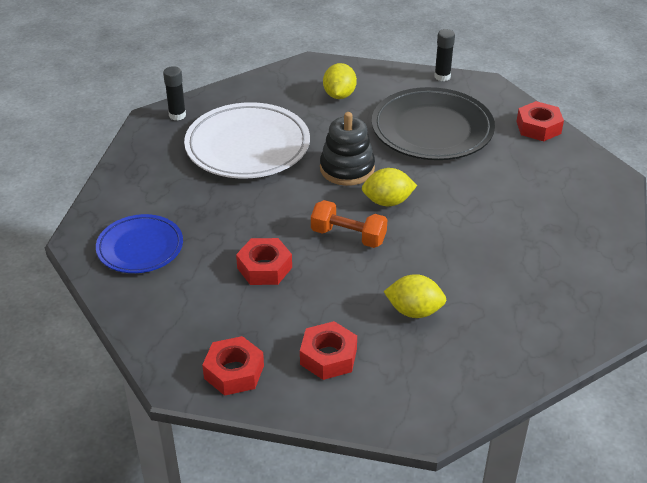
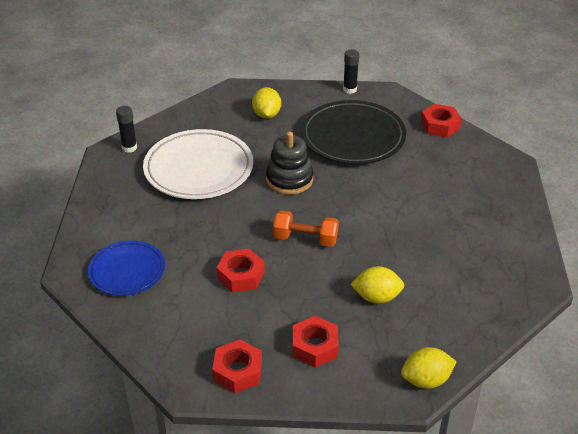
camera: 10 degrees left, 0 degrees up
(387, 202) = (331, 205): yellow lemon -> yellow lemon (426, 380)

